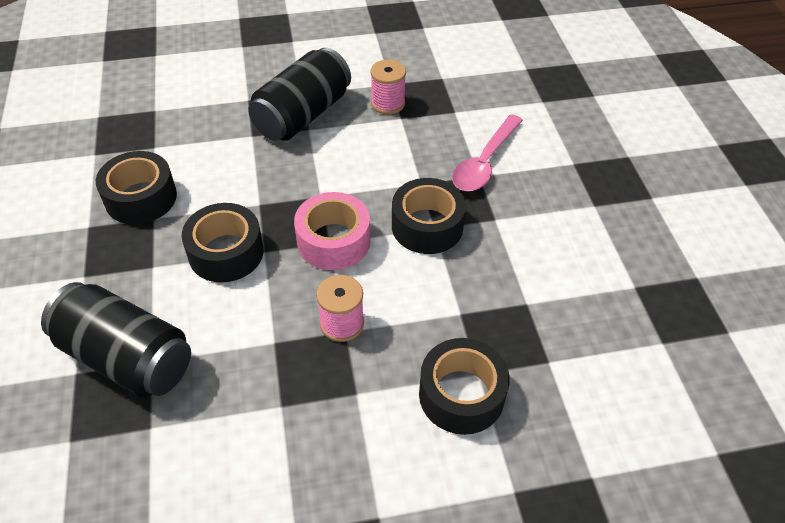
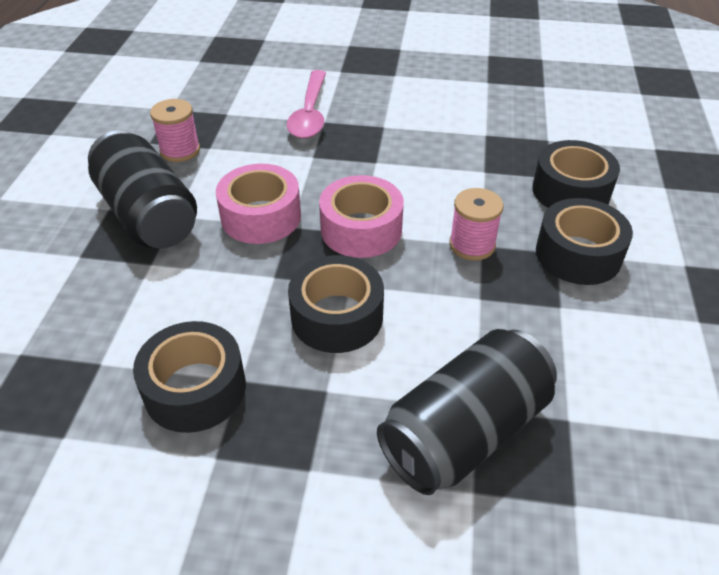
camera: 70 degrees left, 5 degrees down
(325, 175) = (261, 216): none -> pink tape
(427, 226) = (372, 165): black tape -> black tape (578, 254)
(484, 163) = (310, 114): pink spoon -> pink spoon turned 45 degrees clockwise

